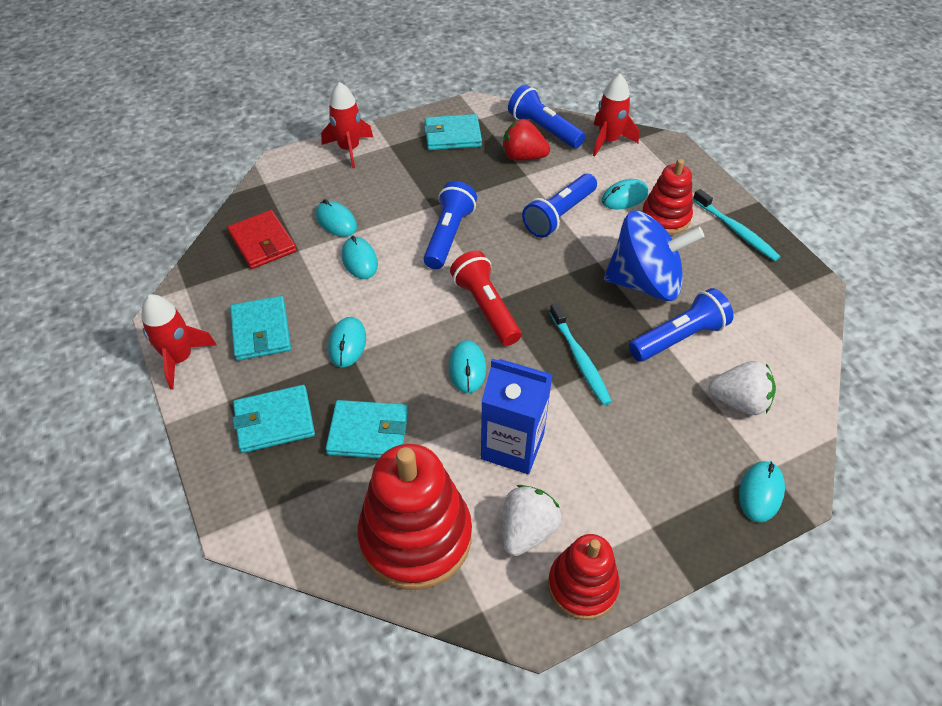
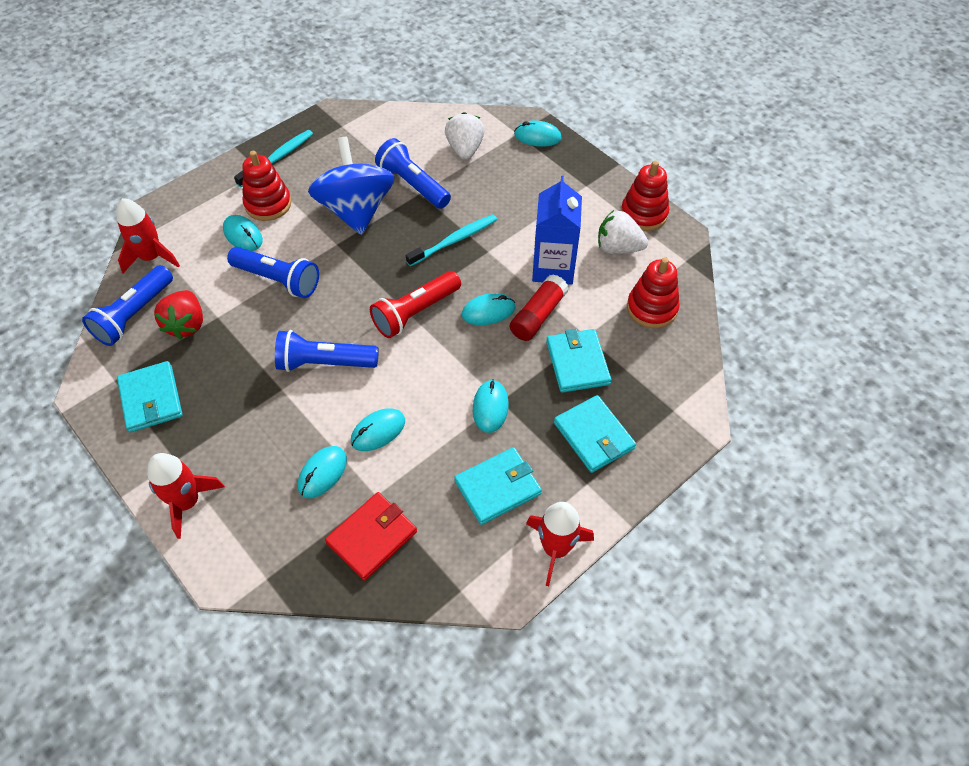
camera: 105 degrees left, 5 degrees up
(347, 344) = (490, 407): turquoise mouse -> turquoise mouse turned 75 degrees counterclockwise
(416, 536) = (651, 308): red stacking toy -> red stacking toy, size x0.60
(446, 412) = (538, 315): none -> red glue stick

